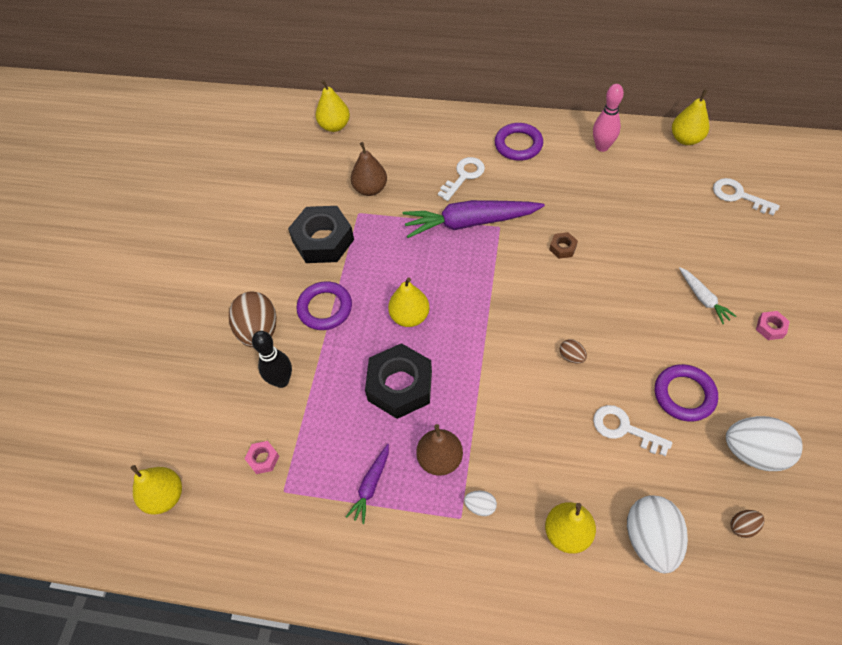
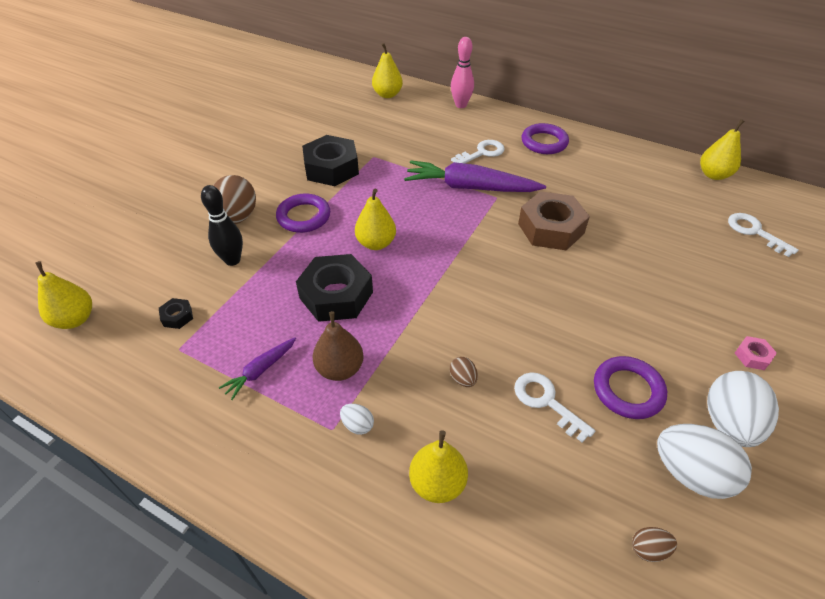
camera: 15 degrees right, 10 degrees down
(263, 459) = (177, 316): pink nut -> black nut
(370, 189) = (393, 142): brown pear -> none
(562, 248) = (550, 228): brown nut -> brown nut, size x2.31
(571, 356) = (518, 320): brown egg -> brown egg (463, 379)
(602, 147) = (625, 162): pink bowling pin -> pink bowling pin (461, 105)
(650, 539) = (529, 524): white egg -> white egg (729, 423)
(703, 298) = (683, 309): white carrot -> none

